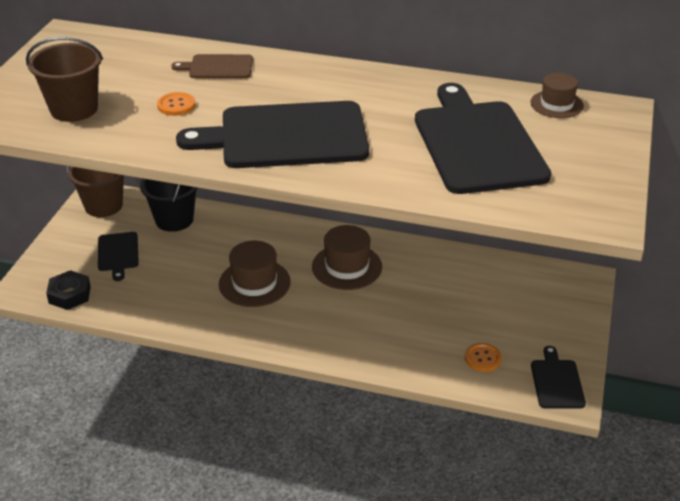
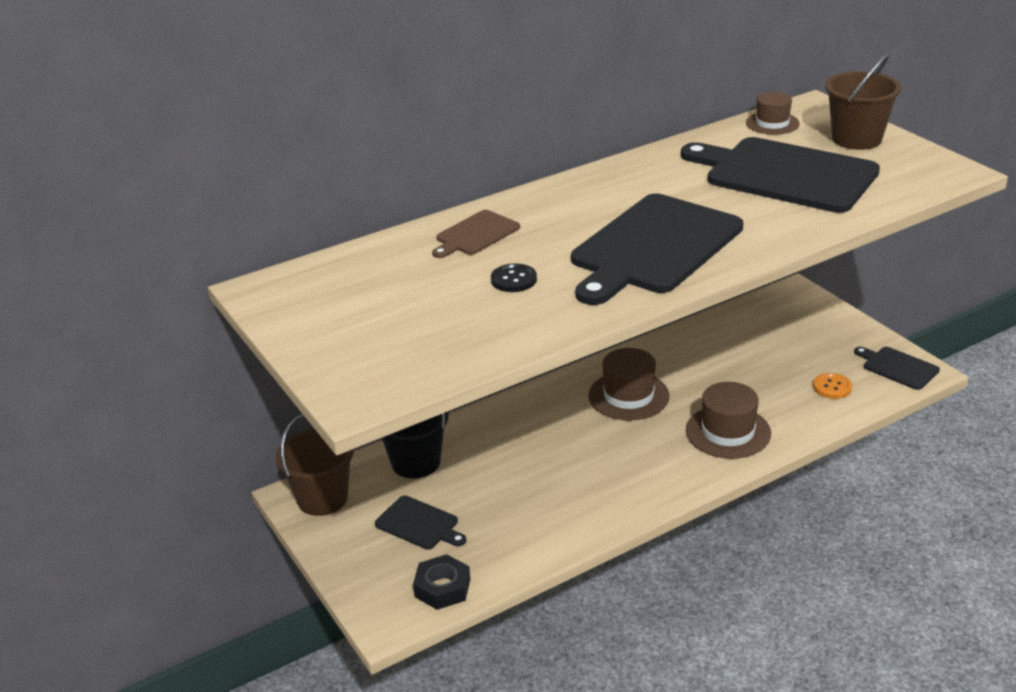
camera: 45 degrees left, 5 degrees down
(74, 109) = (431, 336): brown bucket -> brown bucket (856, 139)
(176, 105) = (513, 280): orange button -> black button
(254, 283) = (583, 458): brown hat -> brown hat (728, 432)

